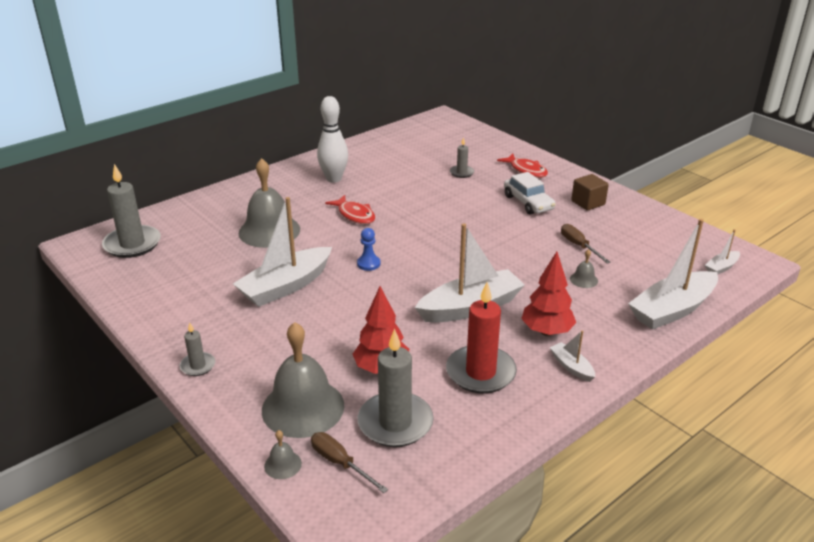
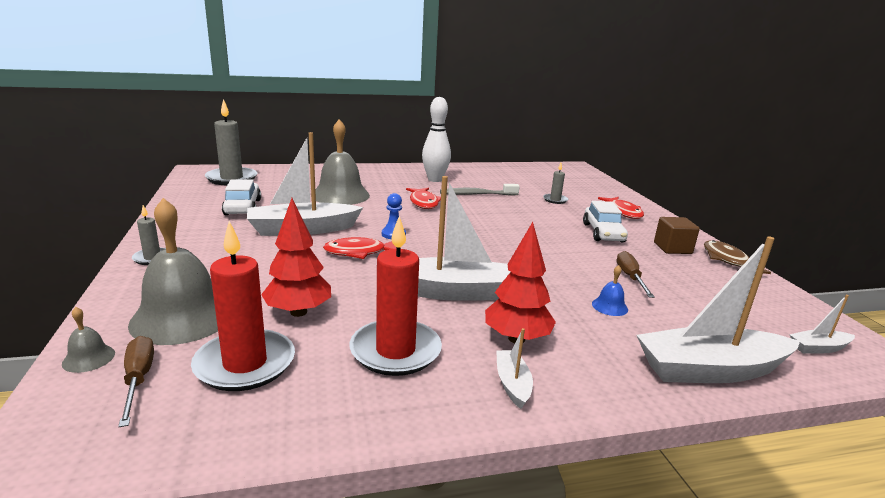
camera: 25 degrees right, 10 degrees down
(197, 279) = (243, 207): none -> white car
(362, 294) = (359, 252): none -> red fish
(390, 188) = (476, 194): none -> grey toothbrush
(395, 423) = (245, 364): grey candle -> red candle
(583, 280) = (609, 306): grey bell -> blue bell
(631, 203) = (727, 260): none -> brown fish

